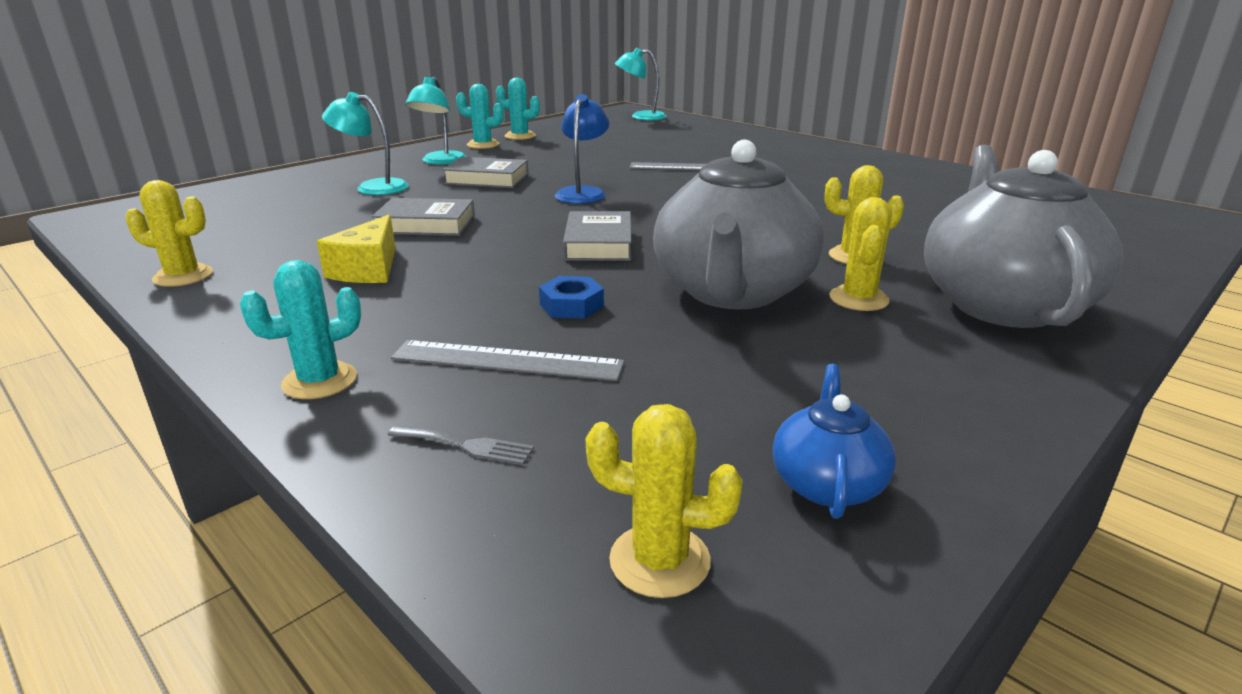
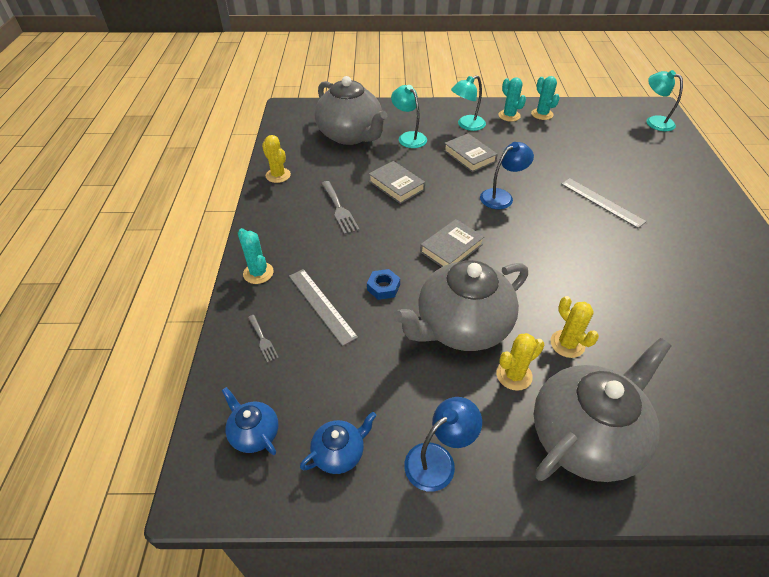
camera: 45 degrees right, 20 degrees up
(269, 208) = (350, 135): none -> grey teapot
(319, 381) = (258, 273): turquoise cactus -> turquoise cactus turned 45 degrees clockwise
(368, 269) = (339, 209): yellow cheese -> grey fork
(659, 560) = (254, 433): yellow cactus -> blue teapot
(939, 405) = (438, 460): none -> blue lamp

